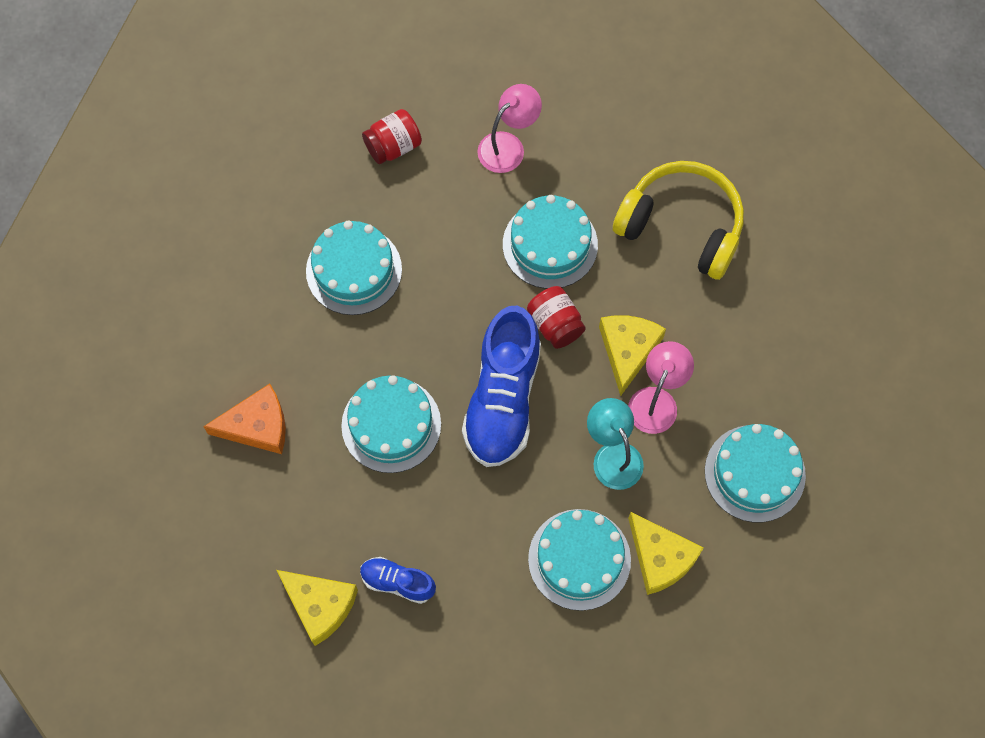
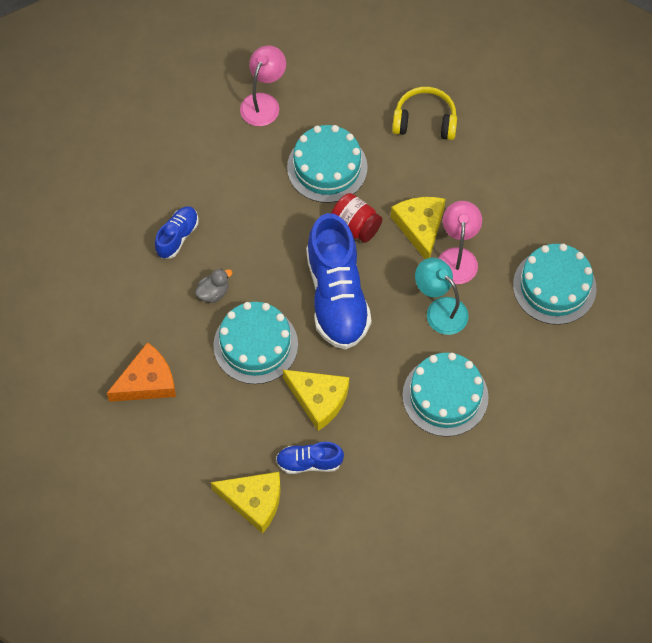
camera: 20 degrees left, 5 degrees down
(354, 270) = (177, 237): turquoise cake -> blue shoe
(368, 348) = (213, 292): none -> grey duck
(393, 146) = (171, 132): red jar -> none
(660, 558) = (507, 373): yellow cheese -> yellow cheese (319, 399)
(681, 226) = (425, 121): yellow headphones -> yellow headphones, size x0.63

